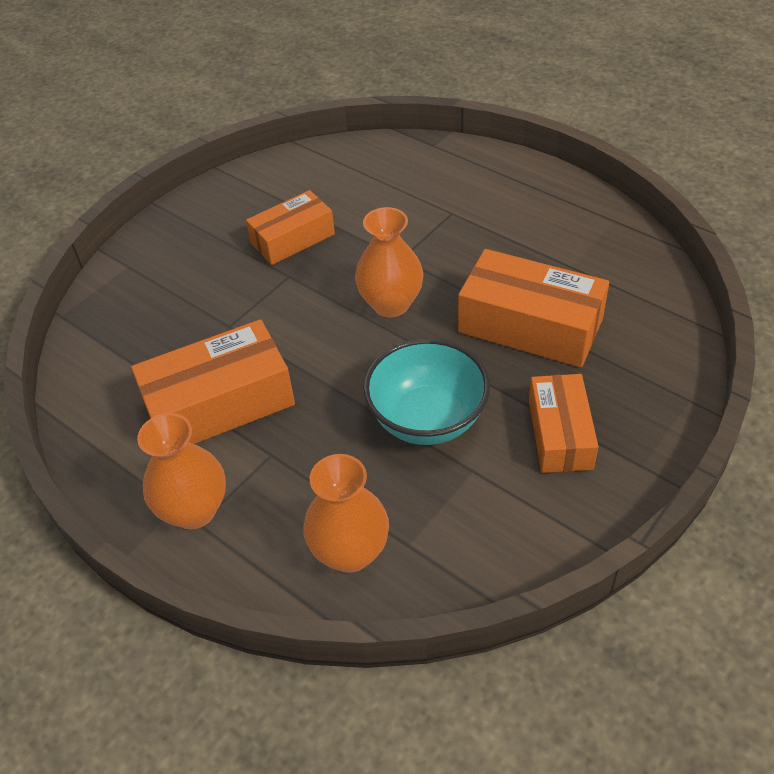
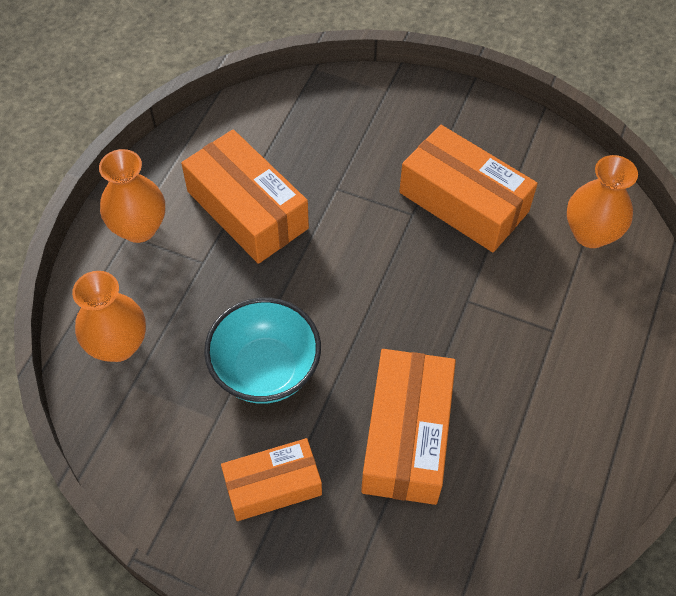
camera: 70 degrees right, 10 degrees up
(292, 239) = (463, 202): orange box -> orange box, size x1.55
(391, 304) = (400, 307): orange vase -> orange vase (590, 233)

